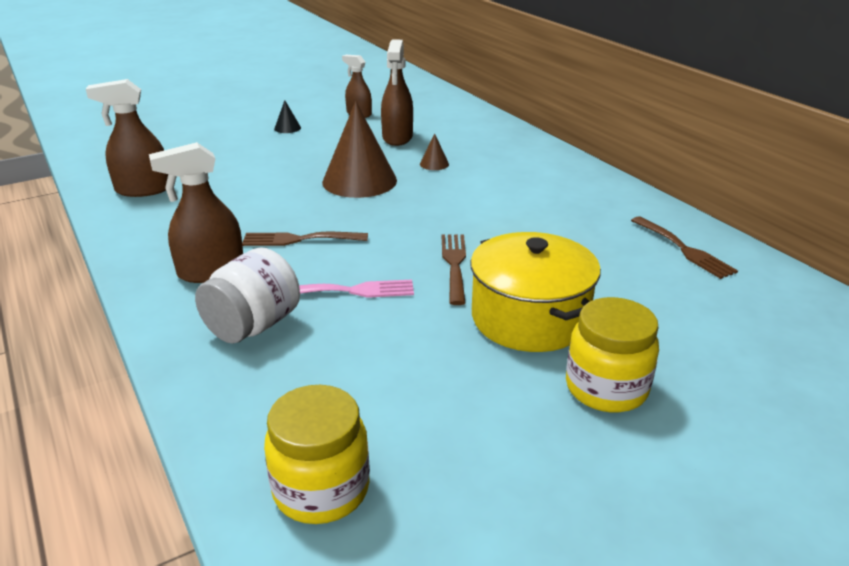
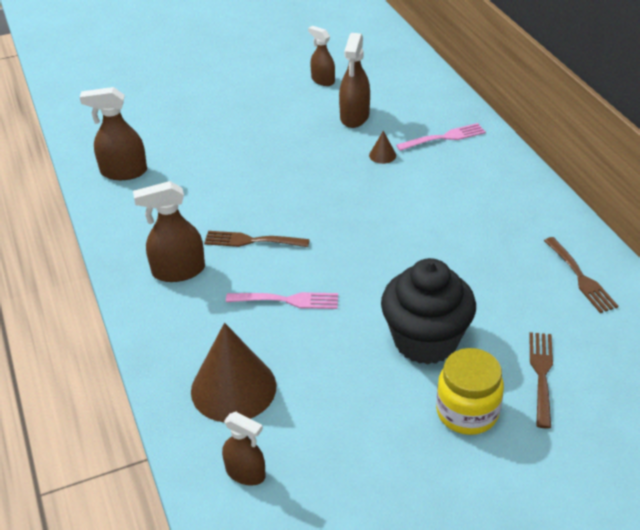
camera: 10 degrees right, 10 degrees up
(253, 326) = (208, 329): white jar -> none
(287, 128) = (253, 97): black cone -> none
(321, 489) = (245, 473): yellow jar -> brown spray bottle
(359, 181) = (311, 173): brown cone -> brown cone (233, 388)
(454, 265) = (376, 279): brown fork -> brown fork (541, 374)
(495, 148) = (444, 137): none -> pink fork
(529, 318) = (425, 340): yellow pot -> black cupcake

